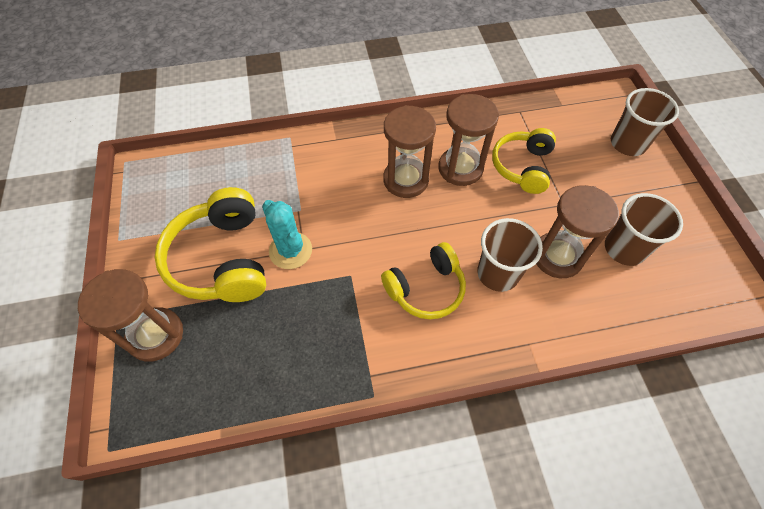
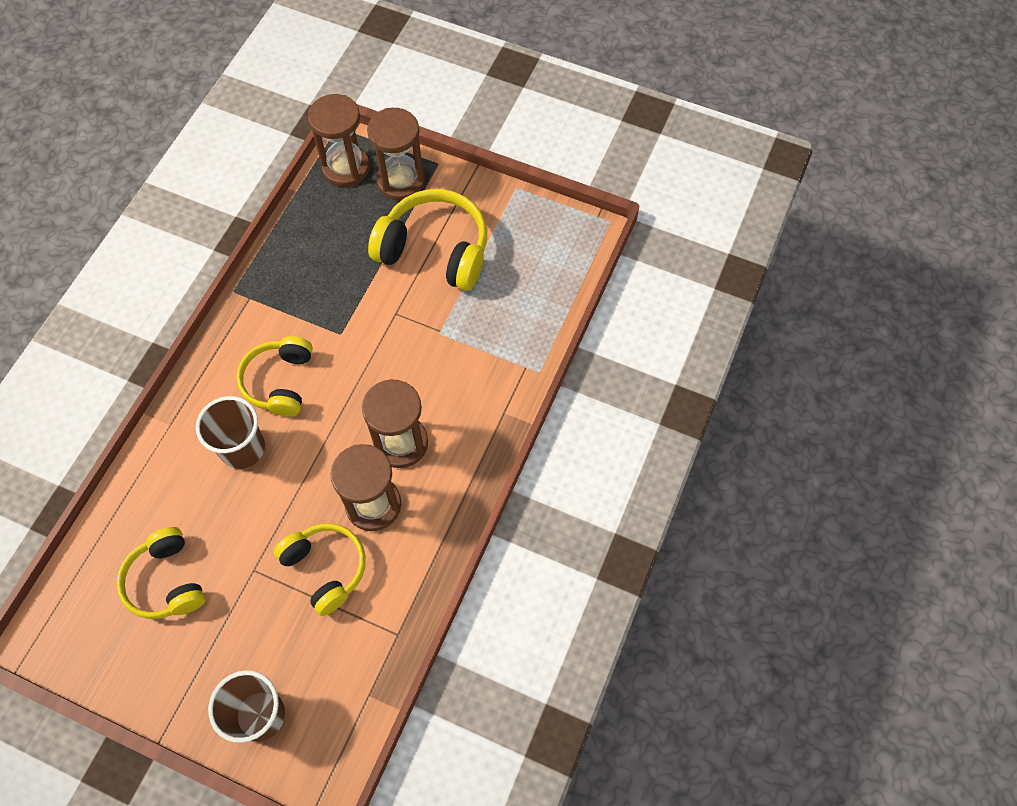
camera: 125 degrees right, 5 degrees up
(290, 250) = (402, 303): turquoise cactus -> none
(557, 256) = (213, 513): brown hourglass -> brown hourglass (346, 168)
(624, 249) = (167, 581): brown cup -> yellow headphones

